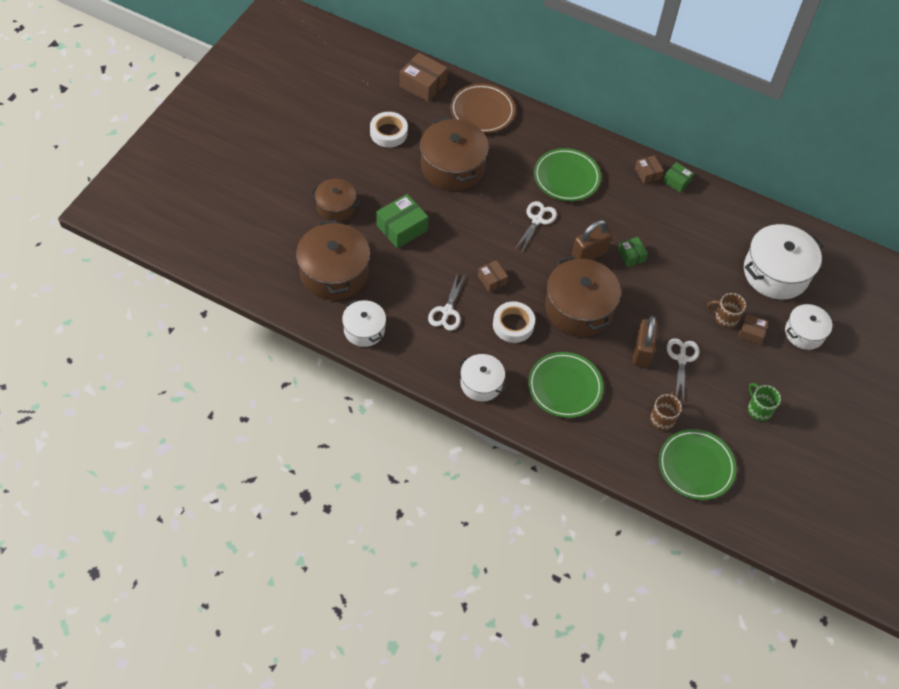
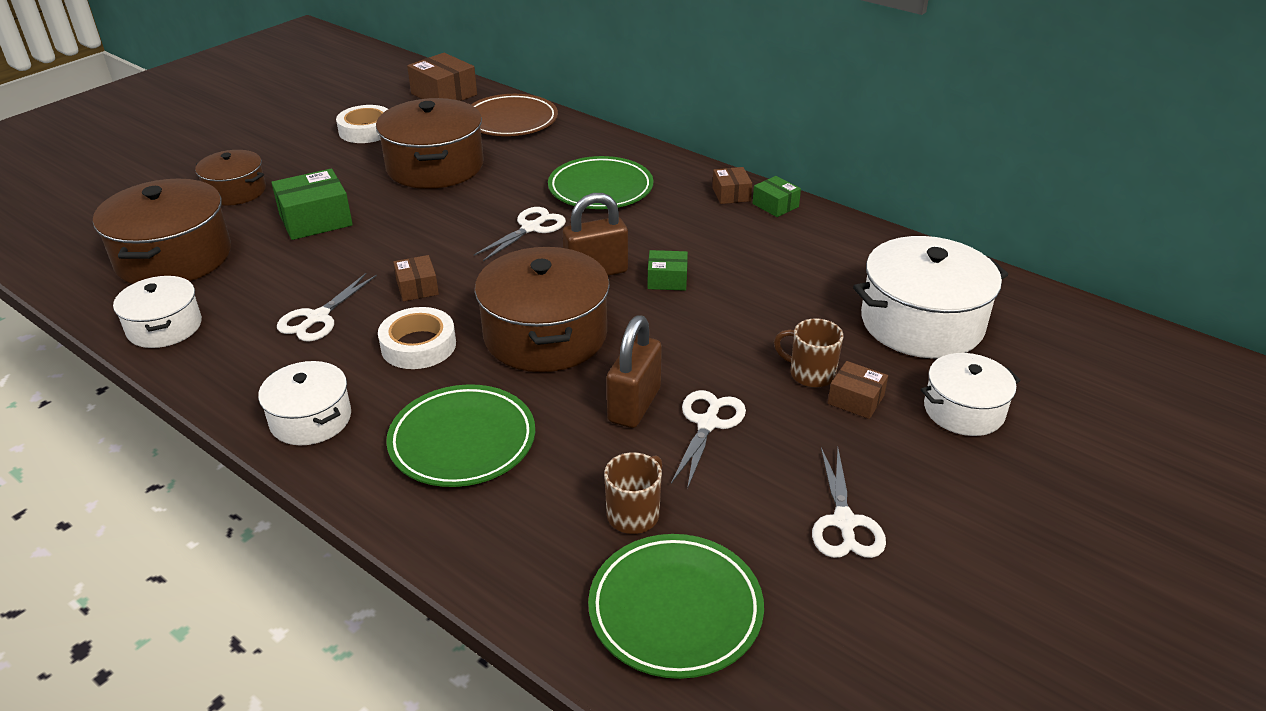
camera: 15 degrees right, 20 degrees down
(631, 255) = (667, 280): green box -> green box turned 75 degrees counterclockwise
(758, 409) = (844, 522): green mug -> white scissors

